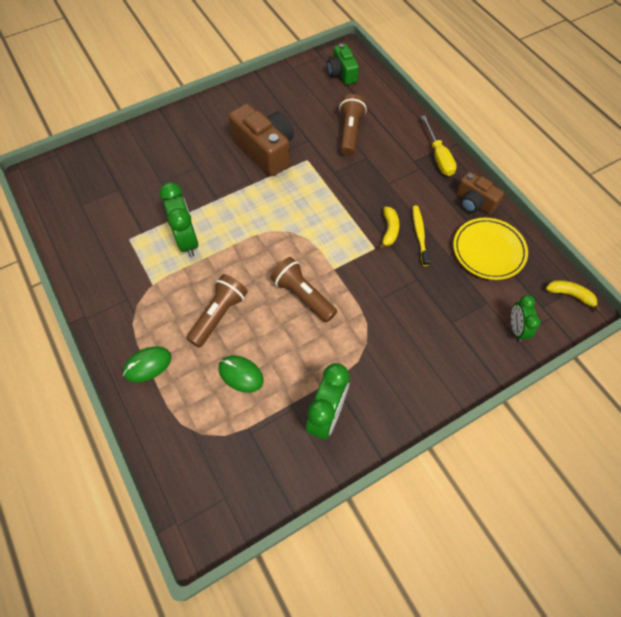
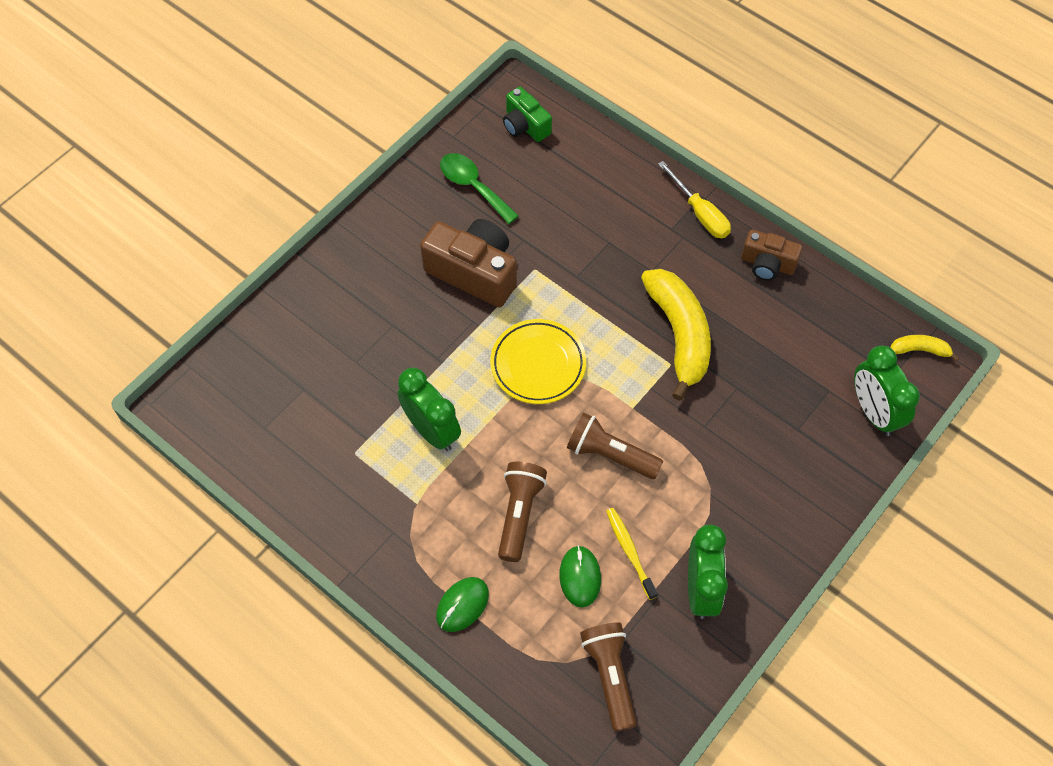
camera: 20 degrees left, 0 degrees up
(241, 374) = (580, 577): green mouse -> green mouse turned 75 degrees clockwise
(290, 99) = (473, 186): none -> green spoon
(350, 132) = (573, 212): brown flashlight -> brown flashlight (610, 676)
(389, 230) = (679, 335): yellow banana -> yellow banana, size x2.18
(419, 234) = (718, 329): yellow toothbrush -> yellow toothbrush (629, 551)
(488, 251) = (807, 324): yellow plate -> yellow plate (538, 364)
(516, 328) = (873, 412): green clock -> green clock, size x1.62

